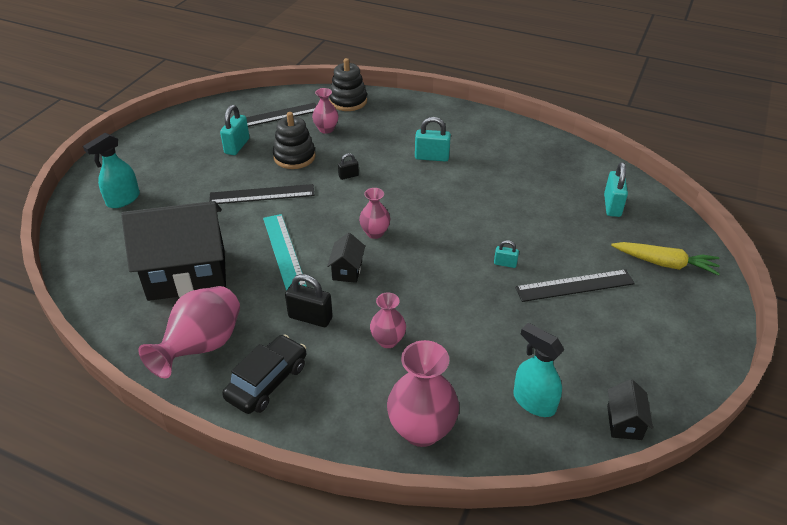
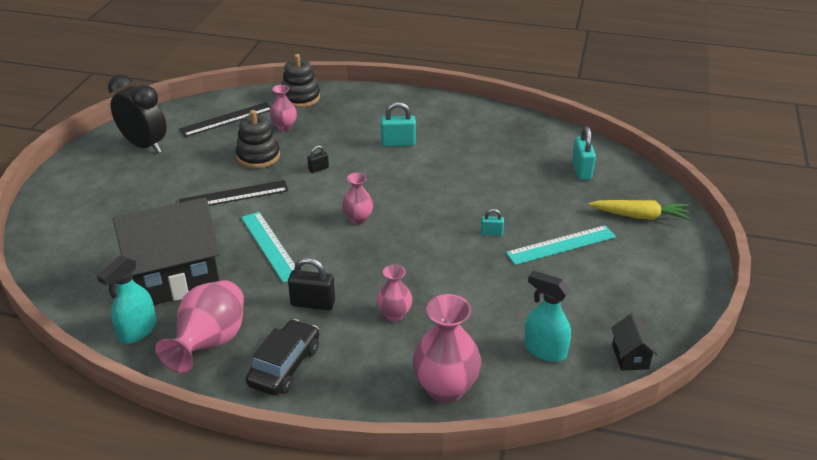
camera: 10 degrees left, 5 degrees down
(123, 200) = (87, 215): turquoise spray bottle -> turquoise spray bottle (137, 331)
(193, 135) = (145, 145): none -> black clock
(237, 146) = (195, 152): turquoise padlock -> none
(347, 270) = (339, 256): black house -> none
(574, 285) = (561, 245): black ruler -> turquoise ruler

